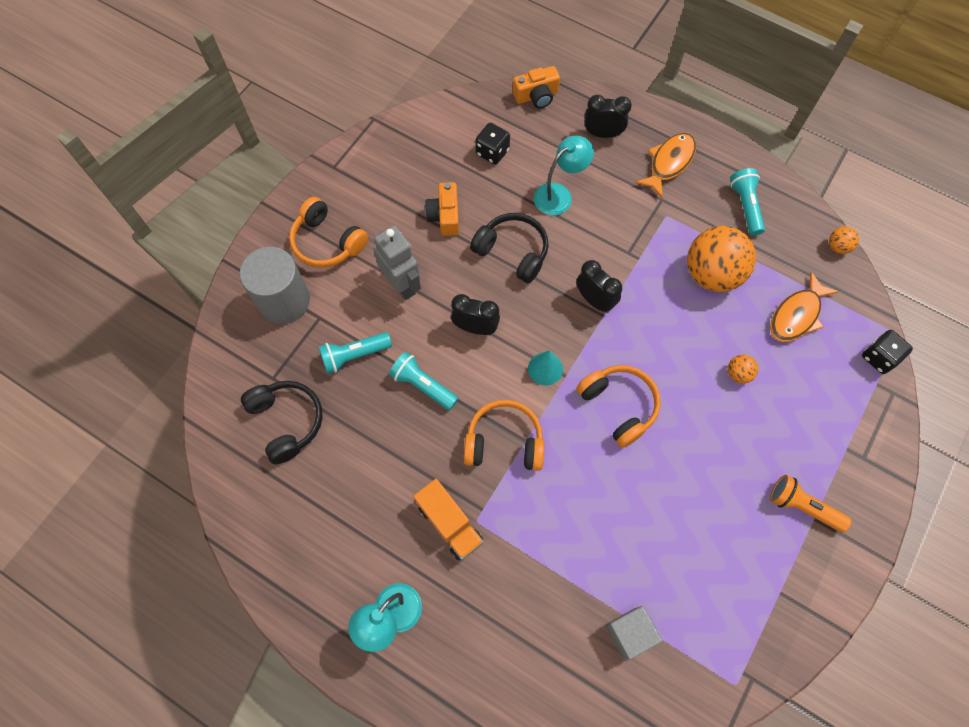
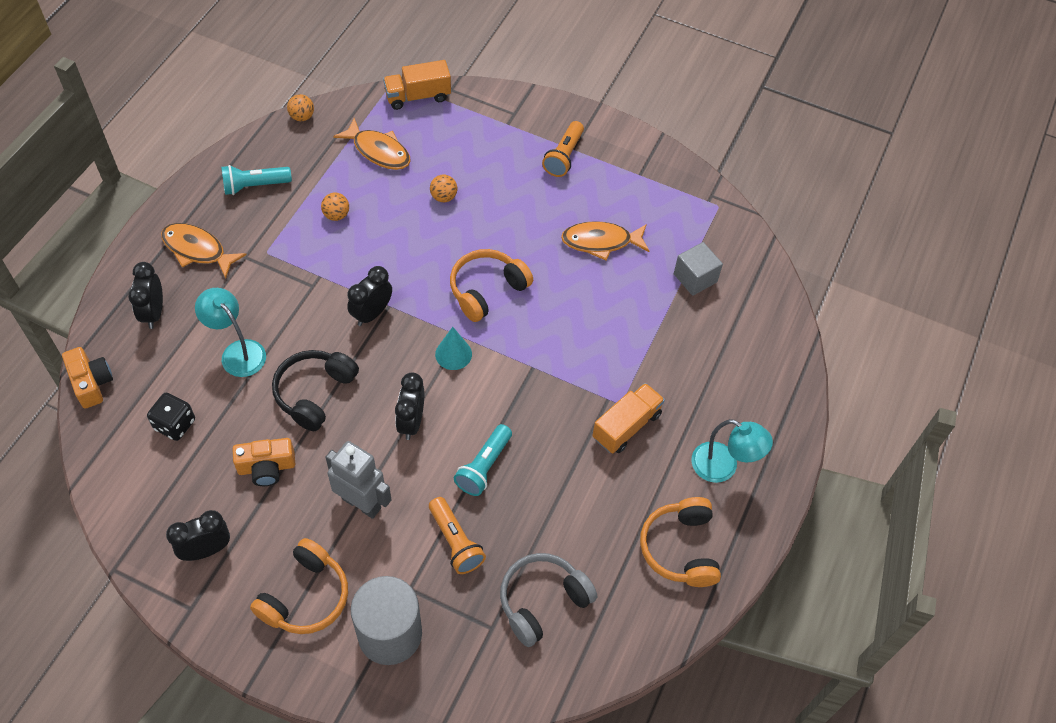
camera: 100 degrees left, 10 degrees down
(287, 422) = (542, 601): black headphones -> grey headphones
(354, 356) = (455, 542): turquoise flashlight -> orange flashlight
(379, 176) = (206, 550): none -> black clock
(402, 285) = (361, 503): grey robot -> grey robot turned 75 degrees clockwise
(504, 442) = (537, 385): orange headphones -> orange headphones (680, 548)
(680, 531) = (601, 242): none -> orange fish
(711, 274) = (336, 215): orange ball -> orange ball, size x0.43
(879, 357) = (418, 96): black dice -> orange truck

